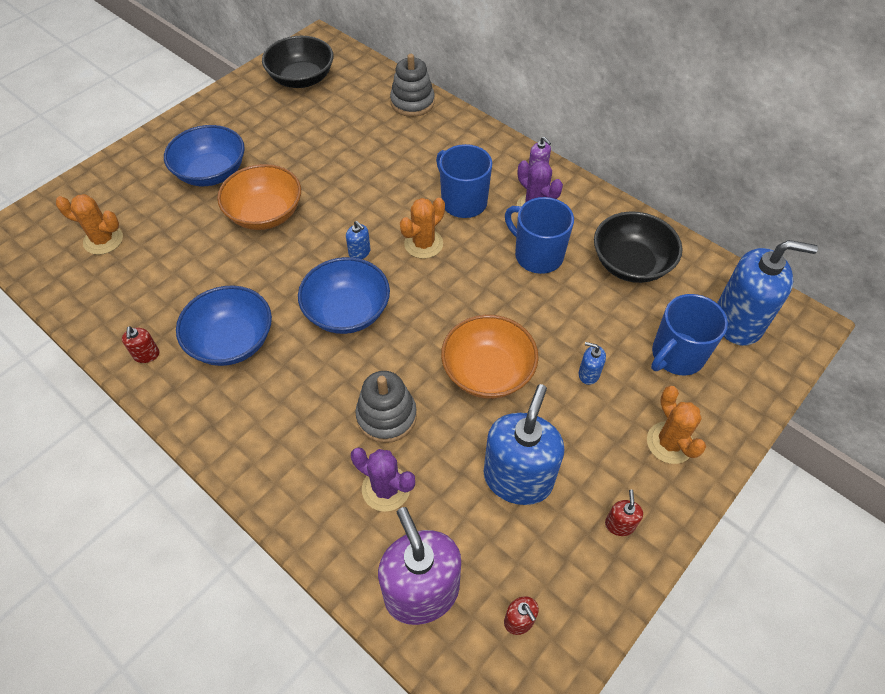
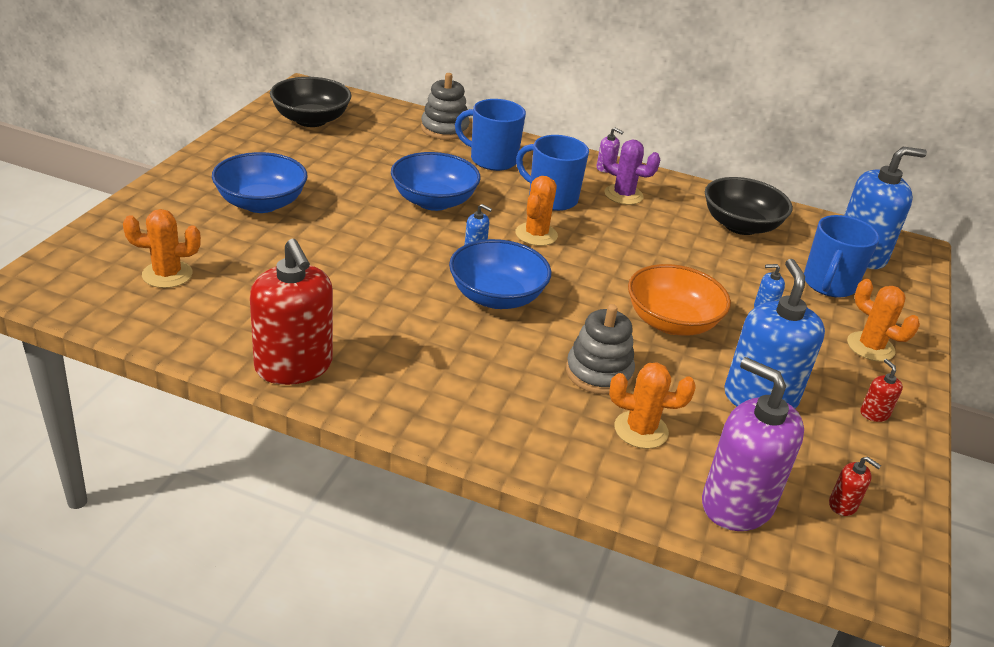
camera: 25 degrees left, 20 degrees down
(146, 355) = (294, 366): red soap dispenser -> red soap dispenser, size x2.42
(232, 341) = (387, 339): blue bowl -> blue bowl (433, 201)
(265, 214) = (349, 230): orange bowl -> none
(386, 488) = (641, 430): purple cactus -> orange cactus
(537, 255) = (652, 230): blue mug -> blue mug (492, 160)

